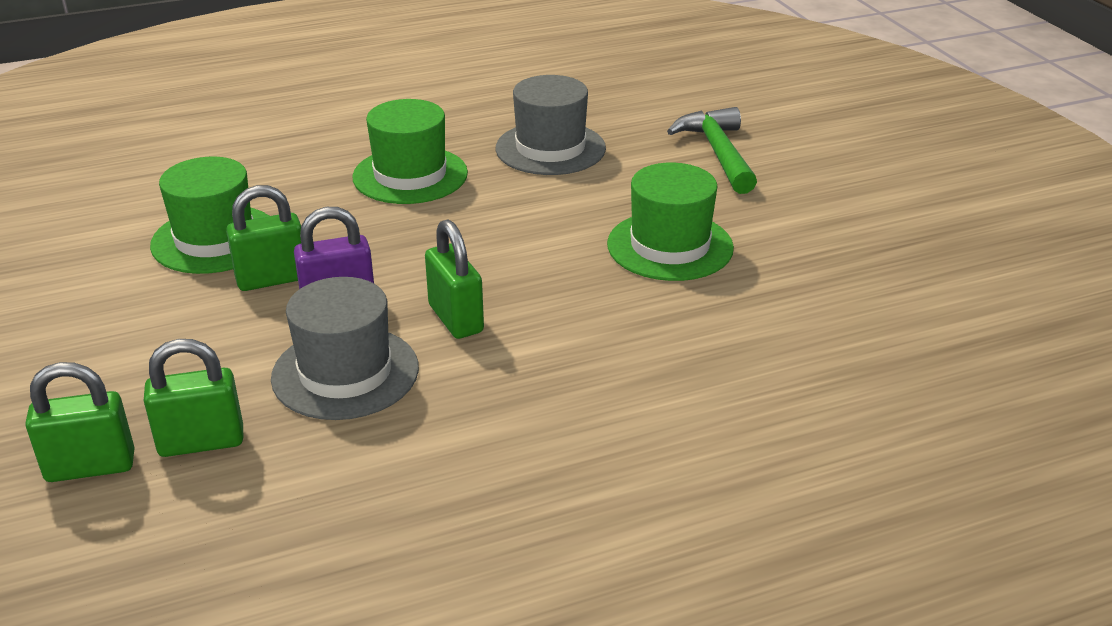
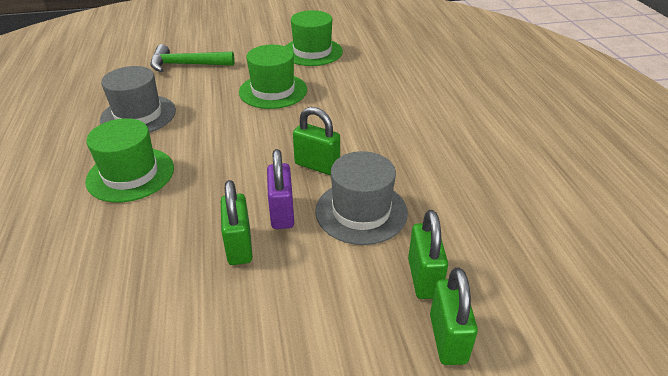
camera: 80 degrees left, 5 degrees up
(215, 239) = (162, 282): green hat -> green hat (312, 52)
(456, 319) = (317, 165): green padlock -> green padlock turned 45 degrees clockwise

